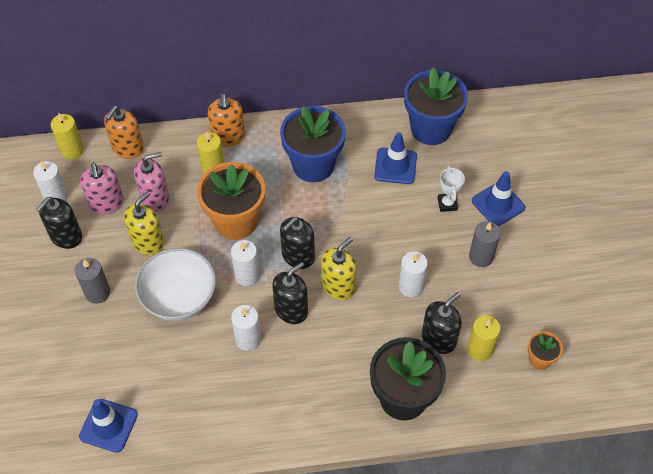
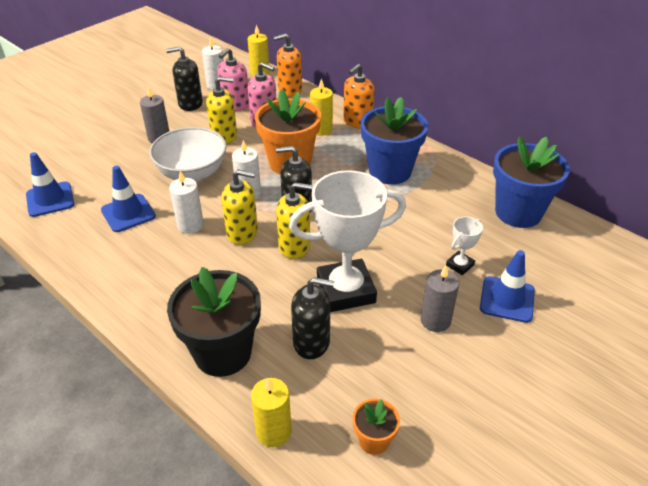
camera: 50 degrees right, 15 degrees down
(291, 310) = (242, 233): black soap dispenser -> yellow soap dispenser
(395, 166) = (452, 213): blue traffic cone -> blue traffic cone (128, 213)
(410, 286) = (346, 290): white candle -> white trophy
(479, 349) = (332, 381): yellow candle -> yellow candle (273, 431)

